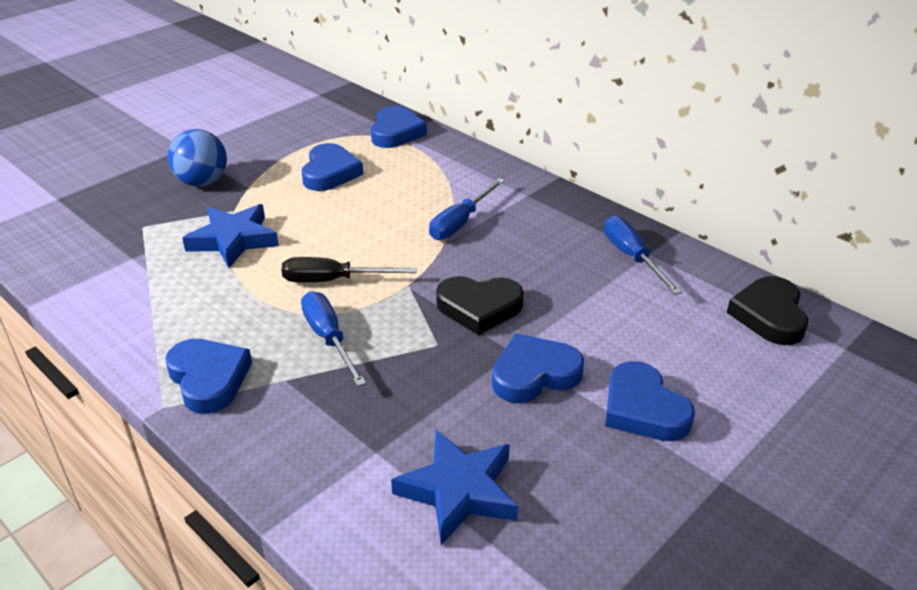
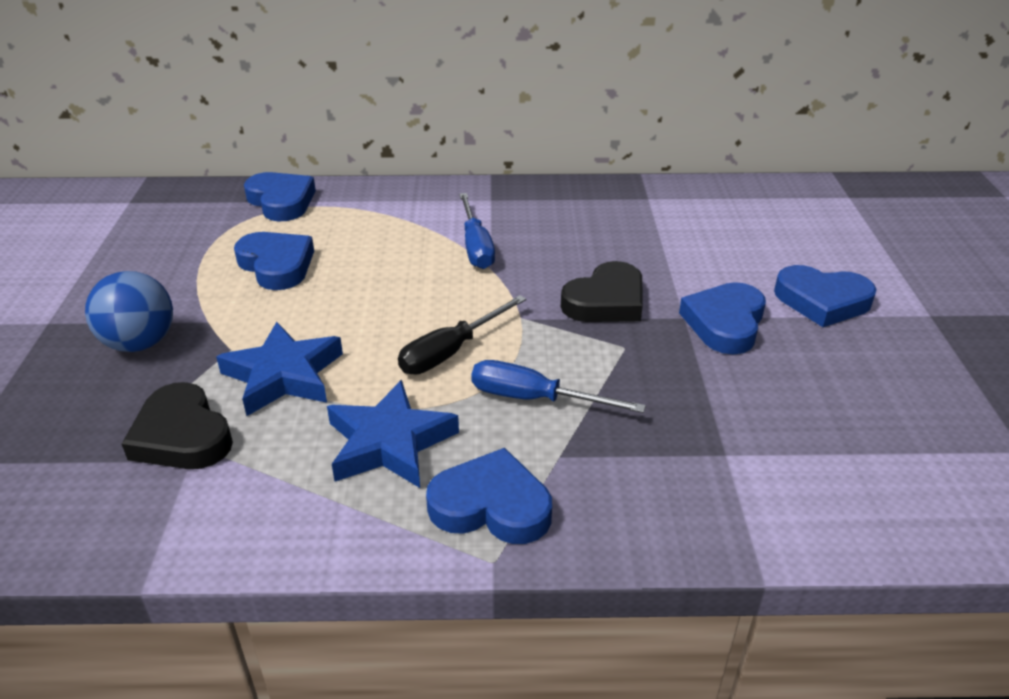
camera: 45 degrees left, 0 degrees up
(459, 491) = (824, 436): blue star -> blue star (389, 443)
(632, 257) = (642, 206): blue screwdriver -> none
(769, 315) = (782, 199): black heart -> black heart (182, 435)

